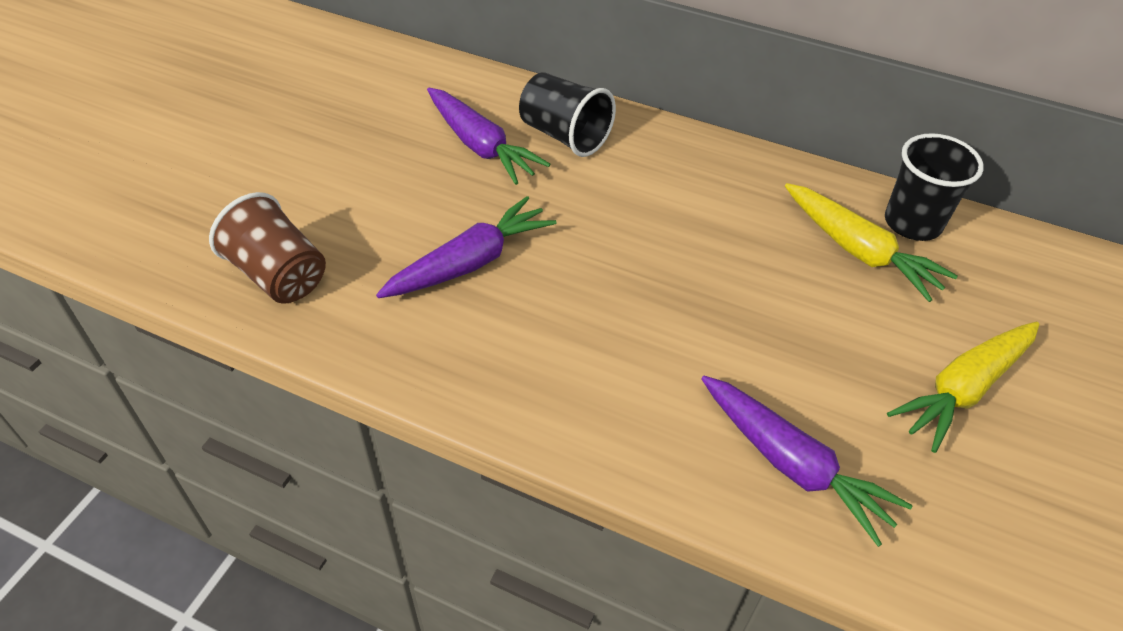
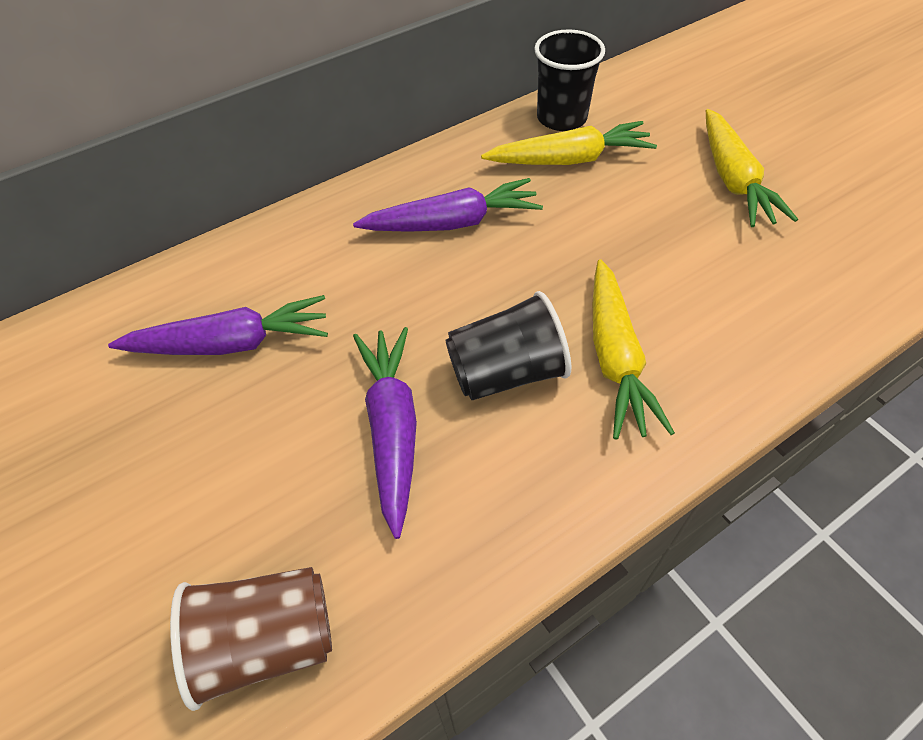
camera: 55 degrees left, 5 degrees up
(564, 135) = (279, 270): black cup -> black cup (506, 373)
(640, 372) = (615, 358): none -> yellow carrot
(793, 465) = (760, 308): purple carrot -> purple carrot (453, 223)

